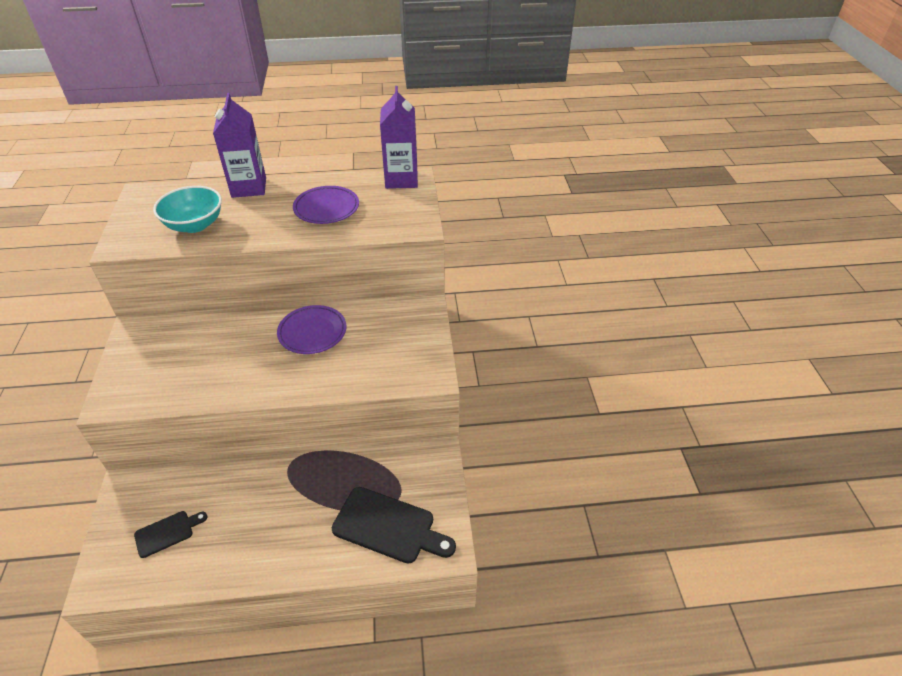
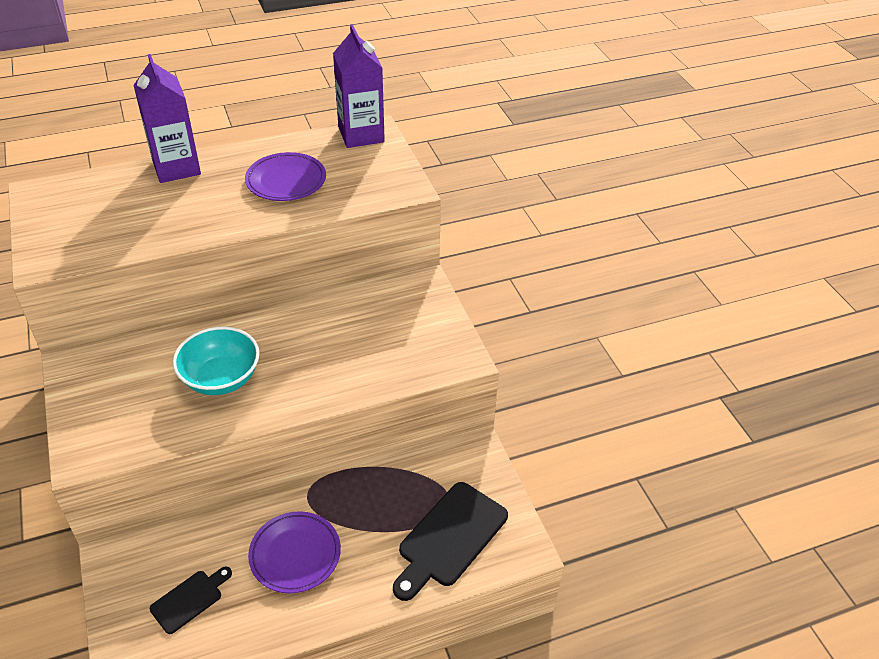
camera: 15 degrees left, 0 degrees up
(195, 225) = (130, 223): turquoise bowl -> turquoise bowl (221, 378)
(312, 332) = (302, 332): purple plate -> purple plate (295, 554)
(388, 526) = (449, 538): black cutting board -> black cutting board turned 120 degrees clockwise

